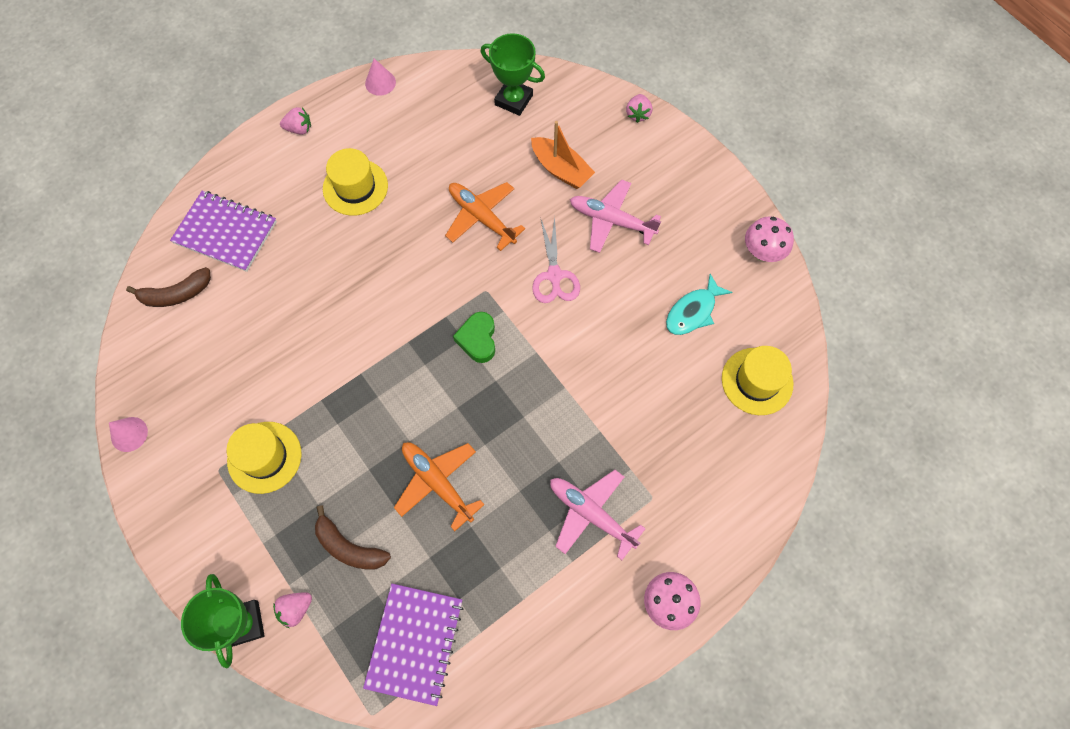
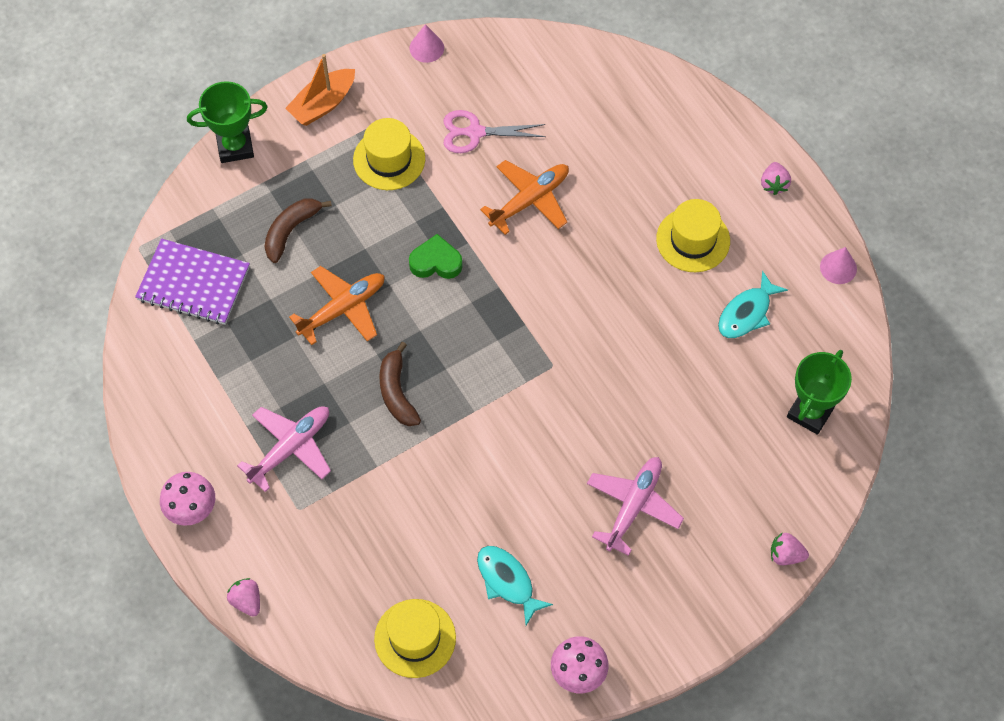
camera: 95 degrees right, 5 degrees down
(176, 294) = (572, 77): brown banana -> brown banana (397, 392)
(225, 232) = (642, 118): purple notebook -> none
(296, 609) = (241, 187): pink strawberry -> pink strawberry (246, 601)
(425, 145) = (747, 313): none -> turquoise fish
(478, 339) = (494, 354): green heart -> green heart (436, 262)
(481, 217) = (646, 366): orange plane -> orange plane (530, 200)
(554, 275) = (565, 437): pink scissors -> pink scissors (475, 132)
(561, 169) = (707, 457): orange boat -> orange boat (323, 104)

